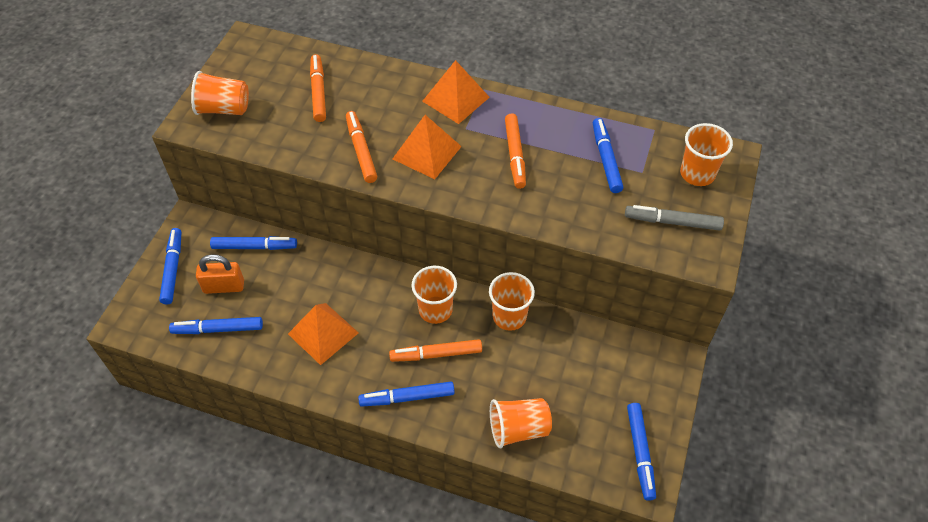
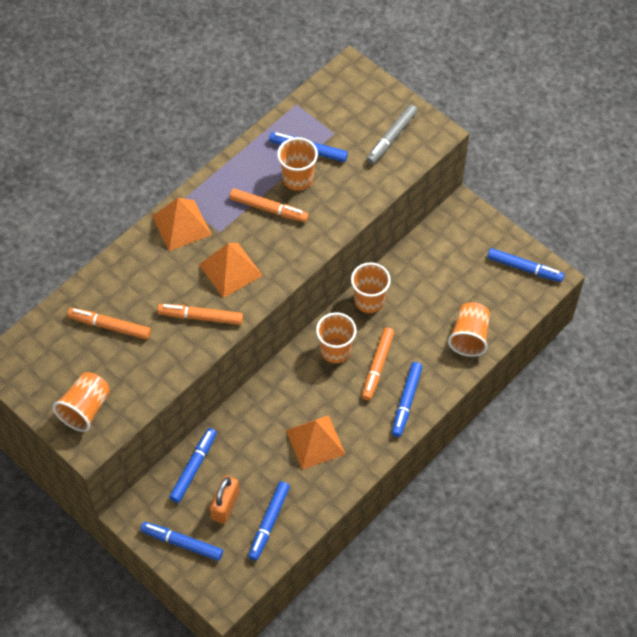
camera: 65 degrees left, 5 degrees up
(697, 174) = (355, 99): orange cup -> orange cup (298, 179)

